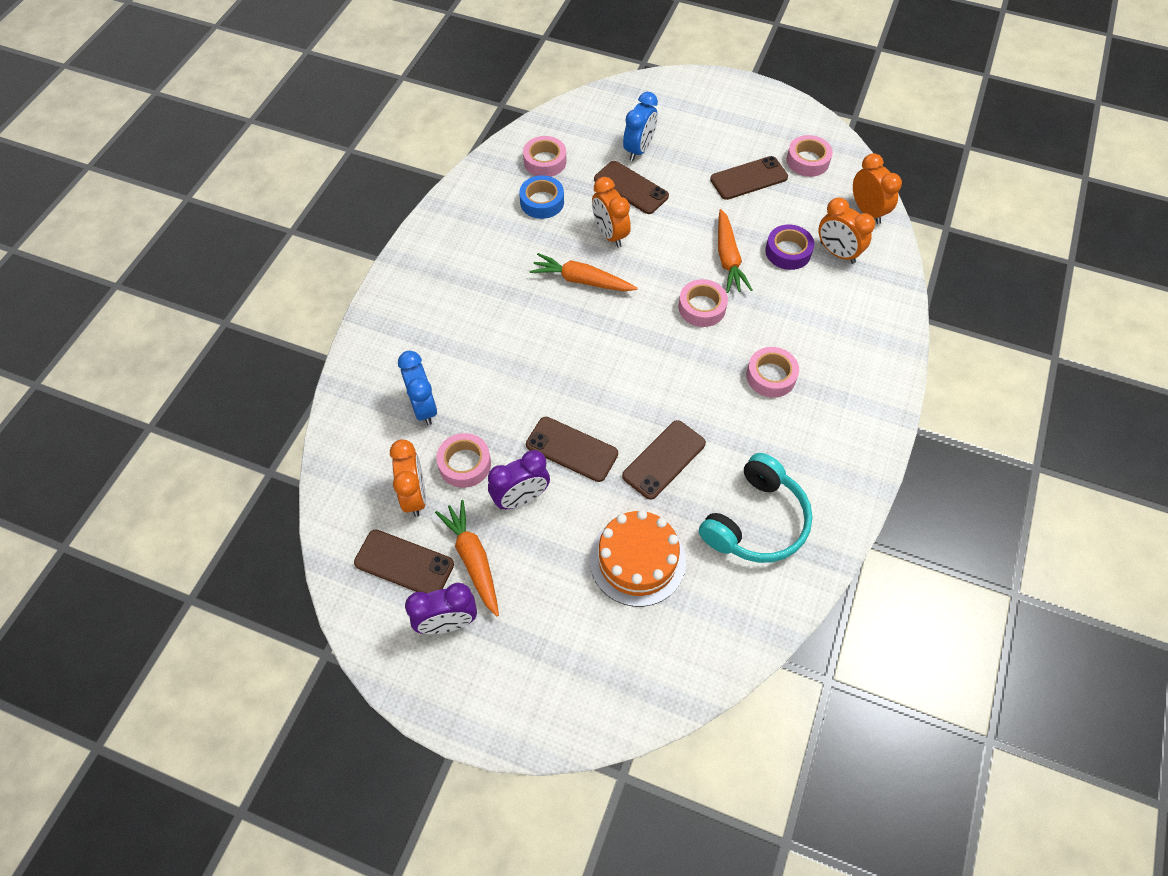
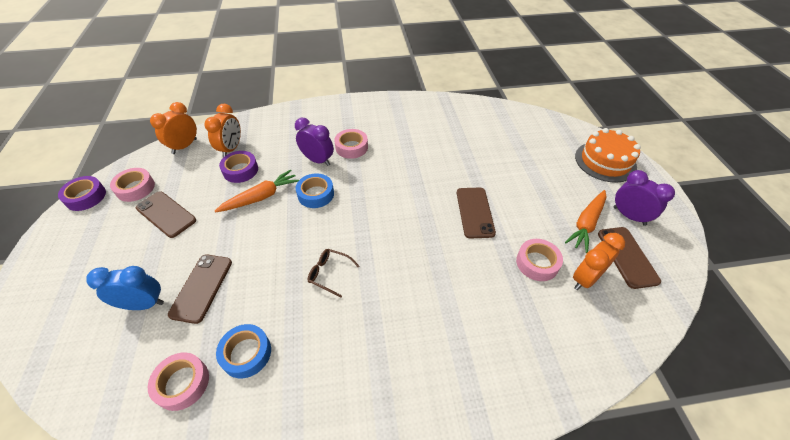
camera: 120 degrees left, 10 degrees down
(423, 407) = (522, 317): blue clock -> none
(521, 498) = (529, 221): purple clock -> purple clock (317, 160)
(582, 280) = (329, 273): orange carrot -> brown glasses
(610, 234) = (267, 277): orange clock -> none
(637, 560) = (511, 157): orange cake -> orange cake (605, 161)
(664, 460) = (444, 169): brown phone -> none
(702, 307) = (316, 194): pink tape -> blue tape
(756, 521) = (448, 125): turquoise headphones -> none
(815, 124) = (86, 197): none -> purple tape

